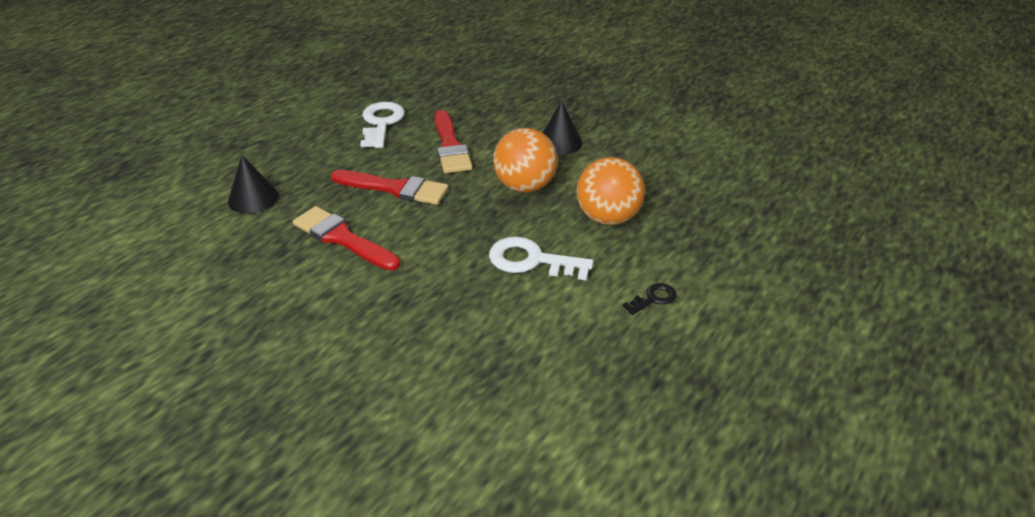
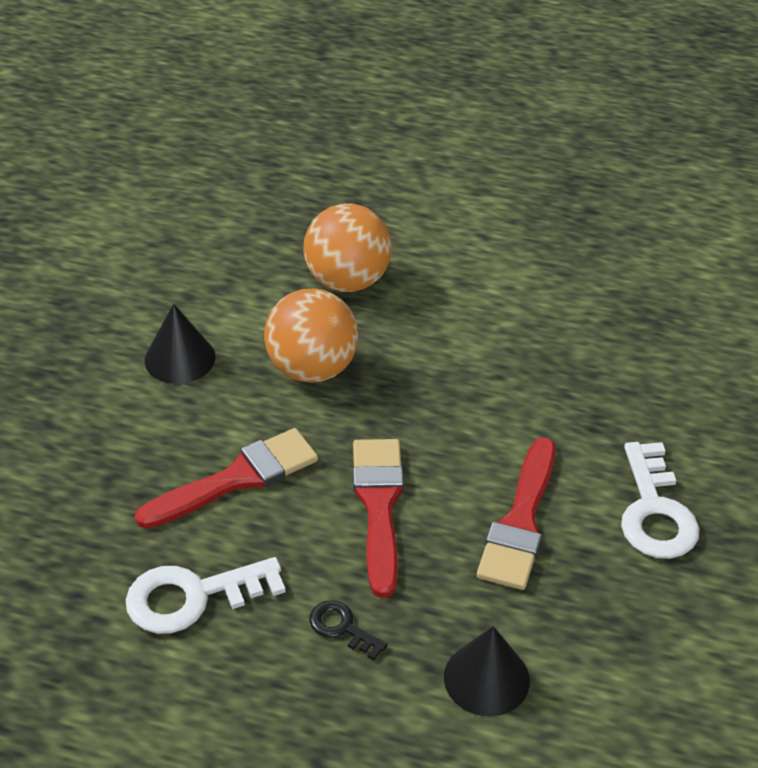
camera: 110 degrees left, 5 degrees up
(531, 260) = (464, 328): white key -> white key (655, 511)
(653, 298) = (475, 226): black key -> black key (342, 628)

